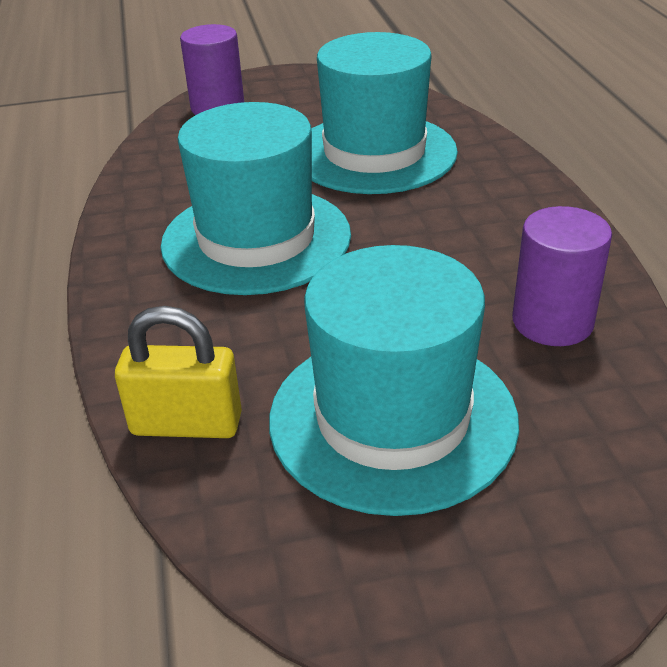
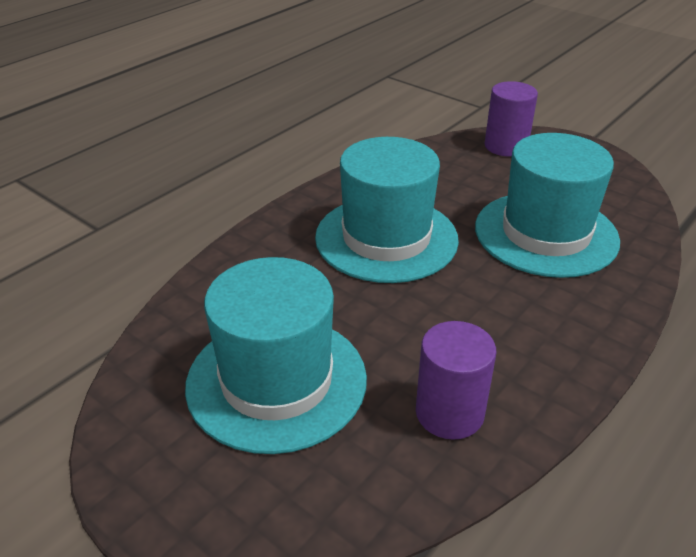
camera: 50 degrees right, 0 degrees up
(186, 424) = (201, 303): yellow padlock -> none

